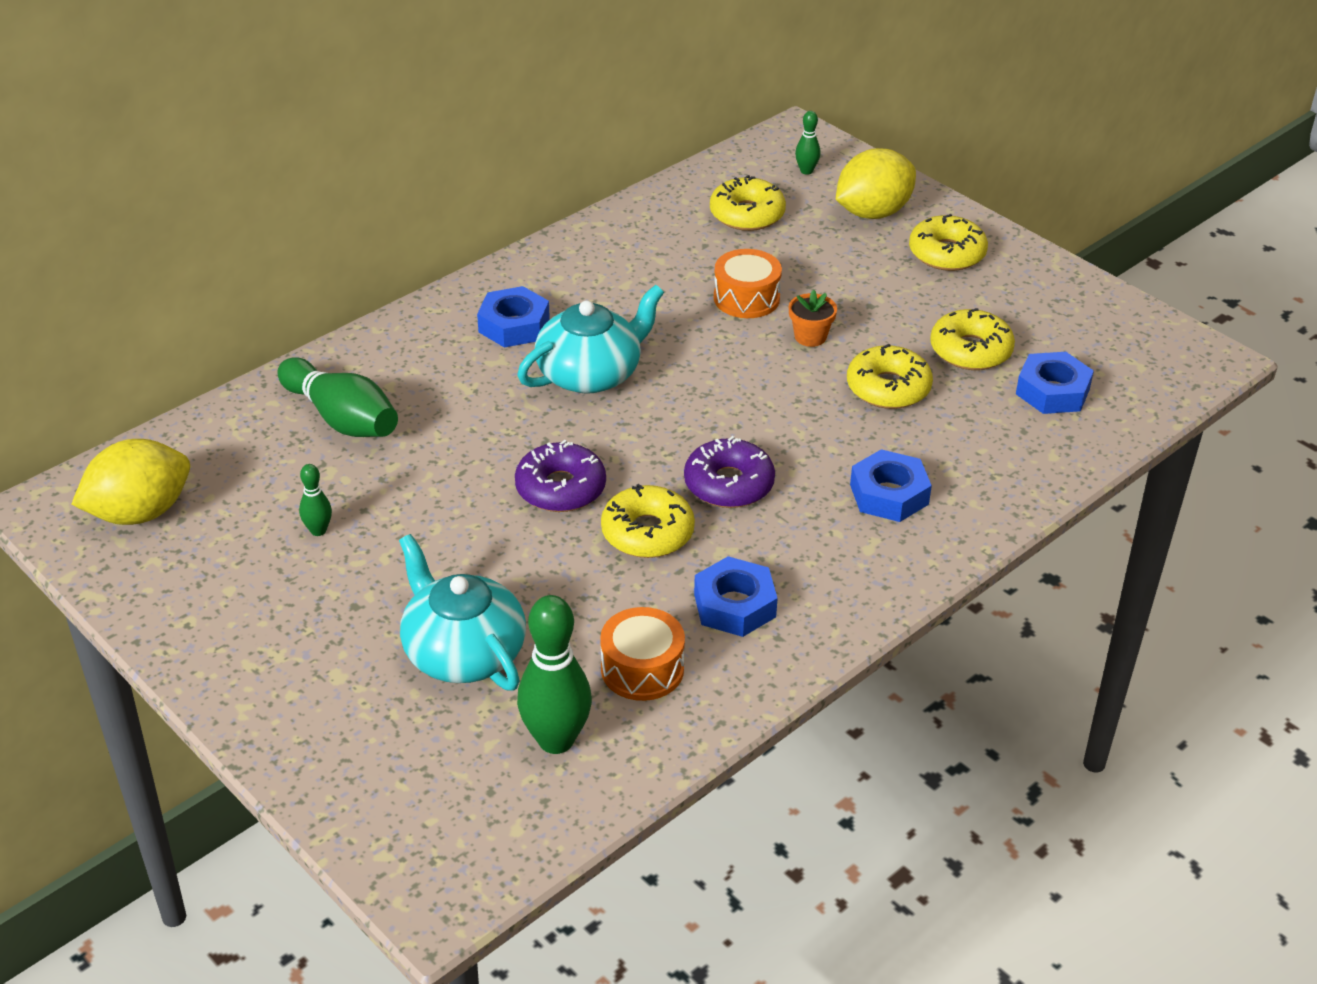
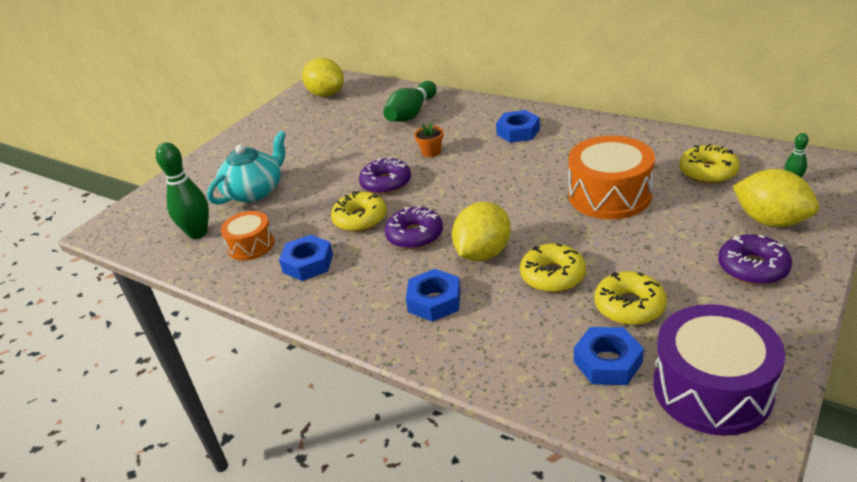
camera: 80 degrees right, 5 degrees down
(318, 530) = (329, 133): green bowling pin -> none
(591, 374) = (490, 165): turquoise teapot -> none
(746, 298) = (609, 195): orange drum -> orange drum, size x1.72
(810, 337) = (587, 229): orange flower pot -> orange flower pot (431, 152)
(810, 431) = (483, 253): none -> yellow lemon
(946, 253) = (752, 268): yellow donut -> purple donut
(1112, 341) = (712, 389): none -> purple drum

